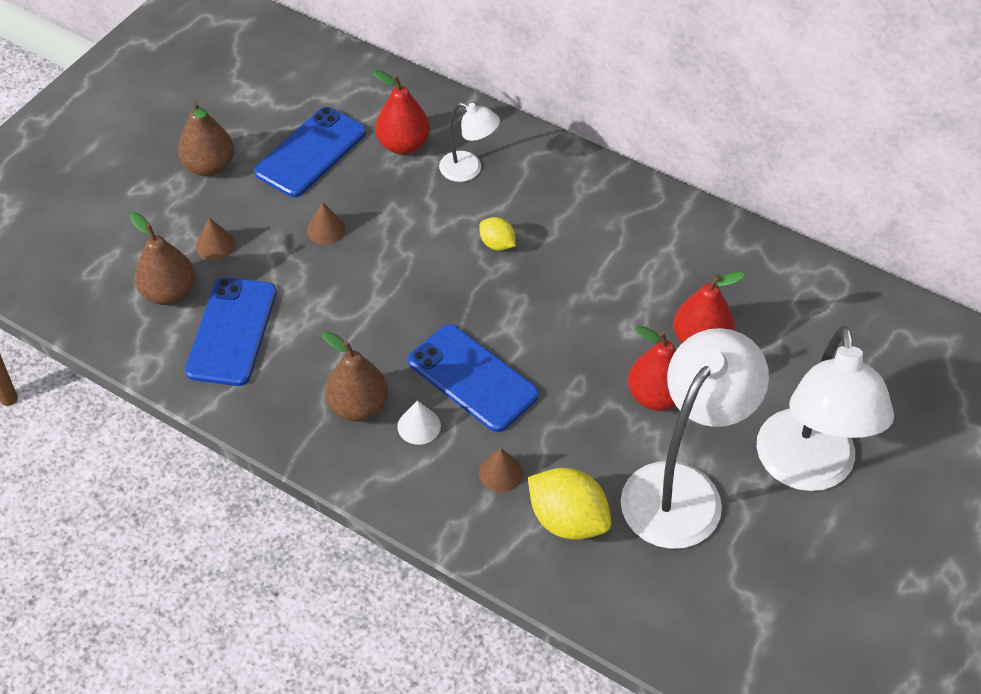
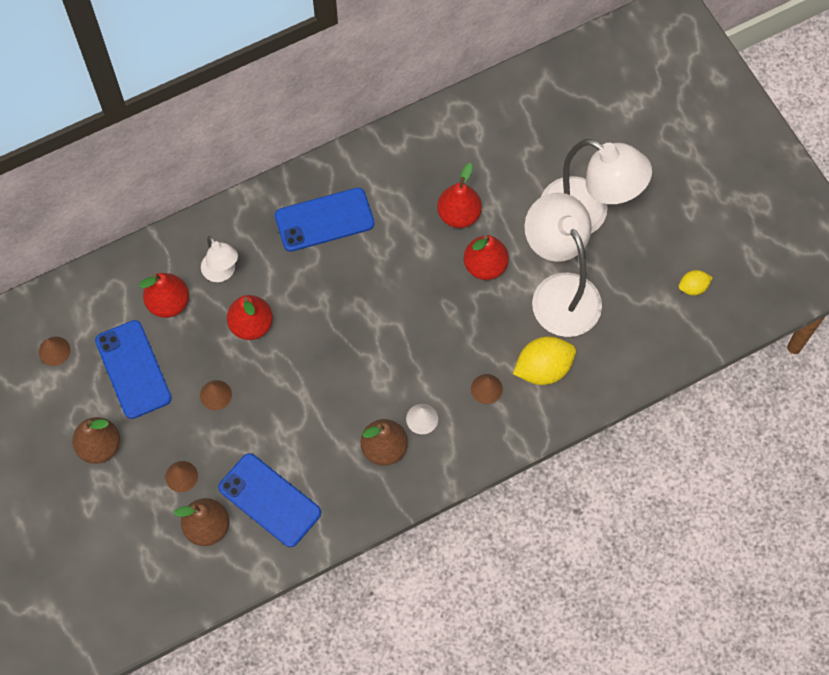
camera: 60 degrees left, 15 degrees up
(291, 86) = (54, 351): none -> brown cone
(426, 221) = (251, 325): none -> red pear
(469, 170) = (222, 273): white lamp -> white lamp turned 90 degrees clockwise
(472, 378) = (404, 366): blue phone -> blue phone (324, 220)
(497, 244) = (302, 291): yellow lemon -> yellow lemon (693, 287)

